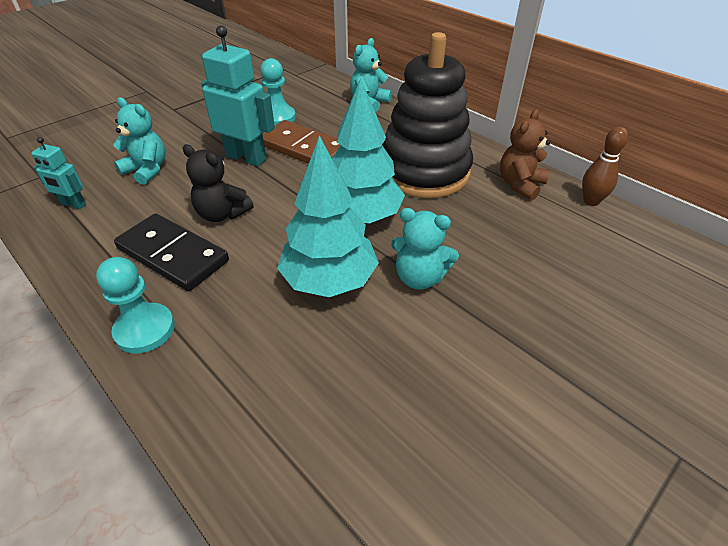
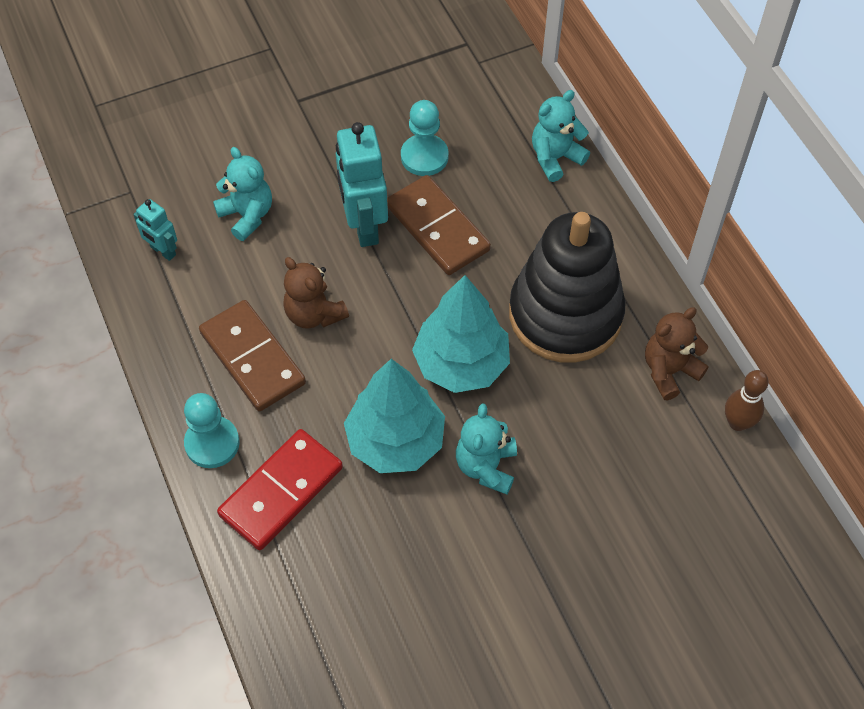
camera: 20 degrees right, 15 degrees up
(173, 255) = (253, 358): black domino -> brown domino
(222, 214) = (314, 314): black teddy bear -> brown teddy bear
(230, 351) = (281, 491): none -> red domino
(246, 158) = (364, 226): turquoise robot -> turquoise robot turned 150 degrees counterclockwise
(419, 277) = (486, 466): turquoise teddy bear -> turquoise teddy bear turned 60 degrees clockwise

